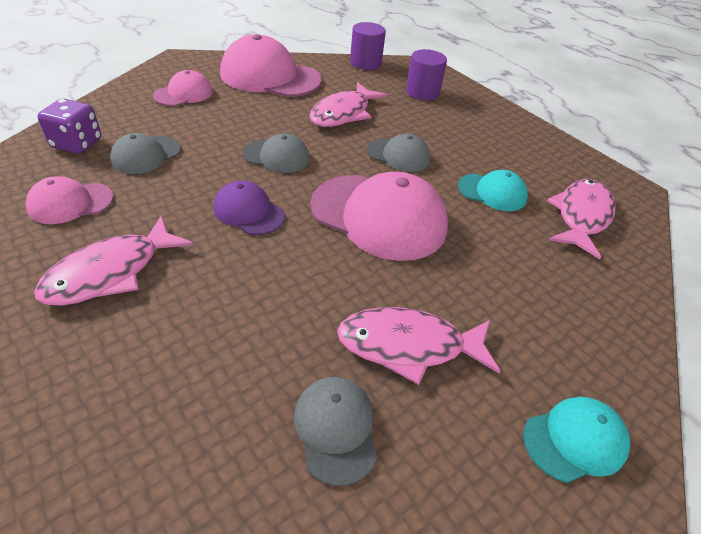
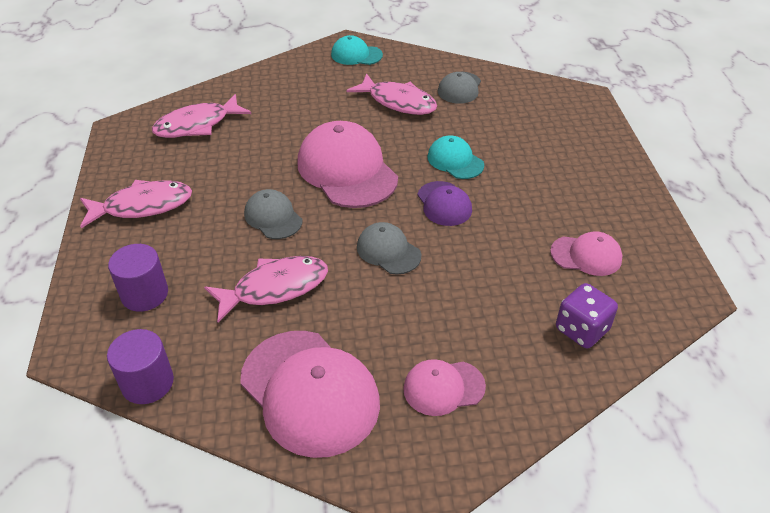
camera: 145 degrees left, 0 degrees up
(111, 272) = (557, 189): pink fish -> pink fish (142, 206)
(146, 155) = (513, 291): grey cap -> none
(492, 192) = (236, 160): turquoise cap -> turquoise cap (455, 161)

